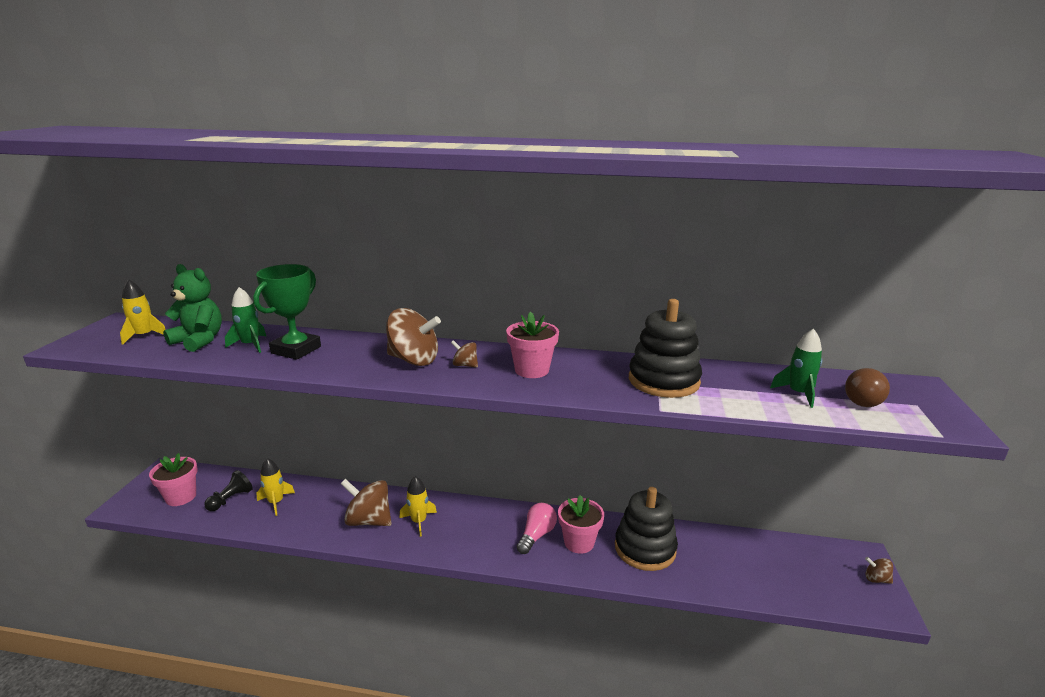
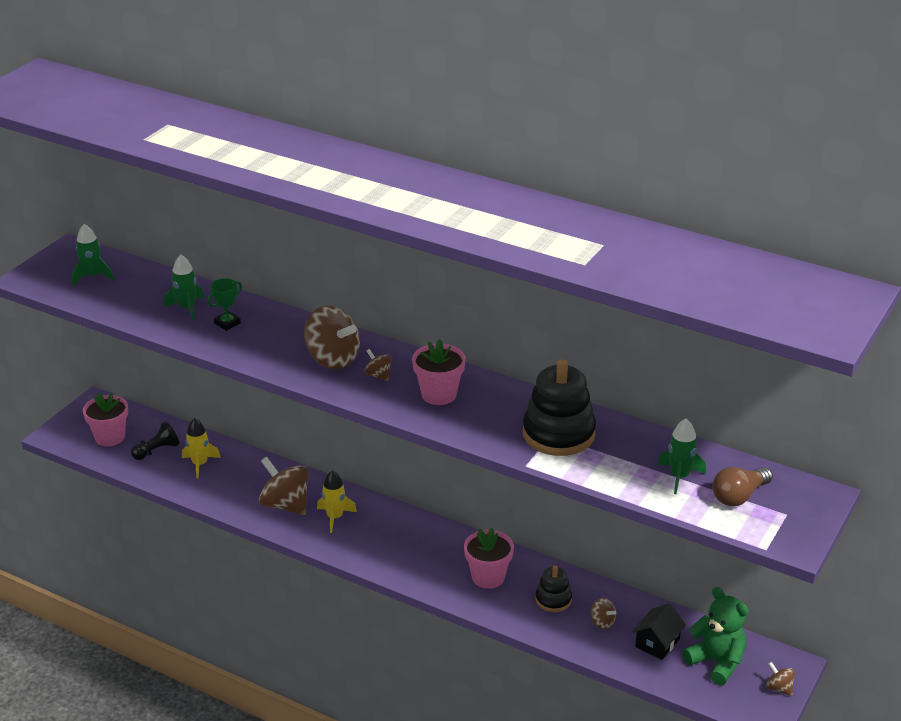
camera: 20 degrees right, 10 degrees up
(144, 336) = (92, 276): yellow rocket -> green rocket
(199, 341) = (141, 293): green teddy bear -> green teddy bear (716, 662)
(296, 350) = (227, 323): green trophy -> green trophy, size x0.54
(536, 535) = (448, 560): pink light bulb -> none
(645, 548) = (553, 599): black stacking toy -> black stacking toy, size x0.55
(697, 558) = (602, 622): none -> brown spinning top
(754, 565) = (657, 643): none -> black house

